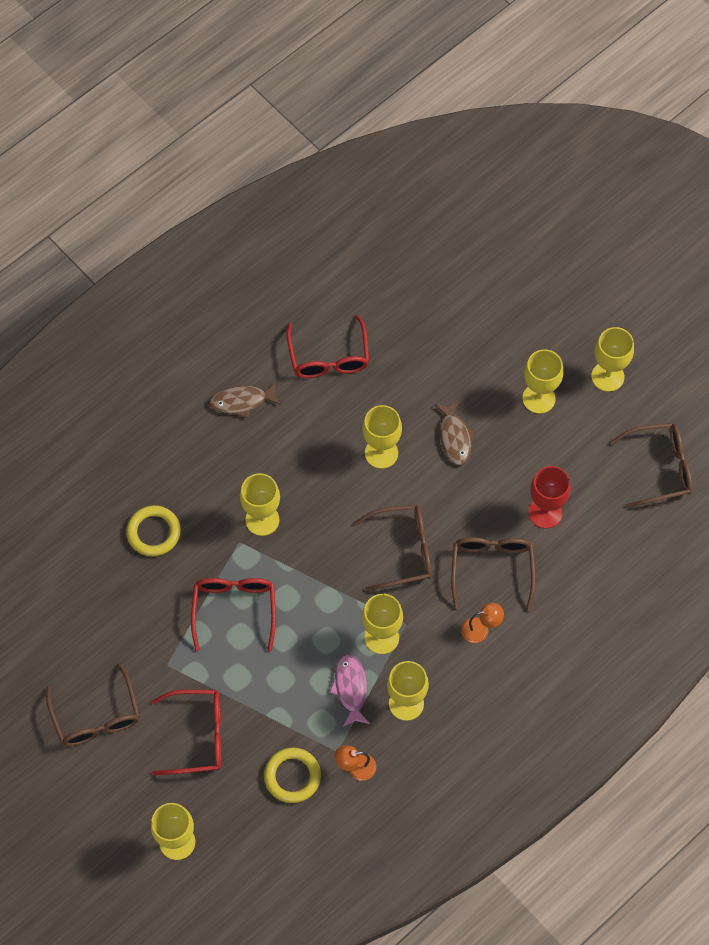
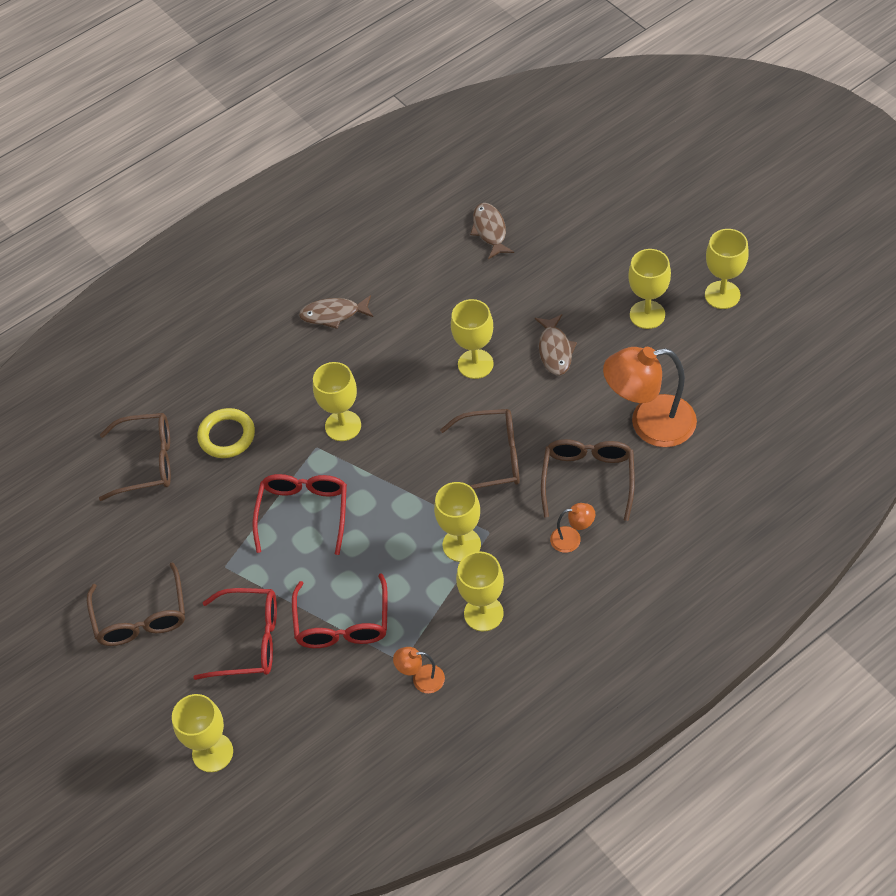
camera: 10 degrees right, 10 degrees down
(292, 776) = (349, 686): yellow ring -> none
(329, 357) = (428, 275): red glasses -> red glasses (342, 624)
(351, 689) = (423, 596): pink fish -> none
(385, 308) = (490, 231): none -> brown fish
(545, 512) = (649, 424): red goblet -> orange lamp
(660, 468) = (777, 382): brown glasses -> brown glasses (147, 462)

